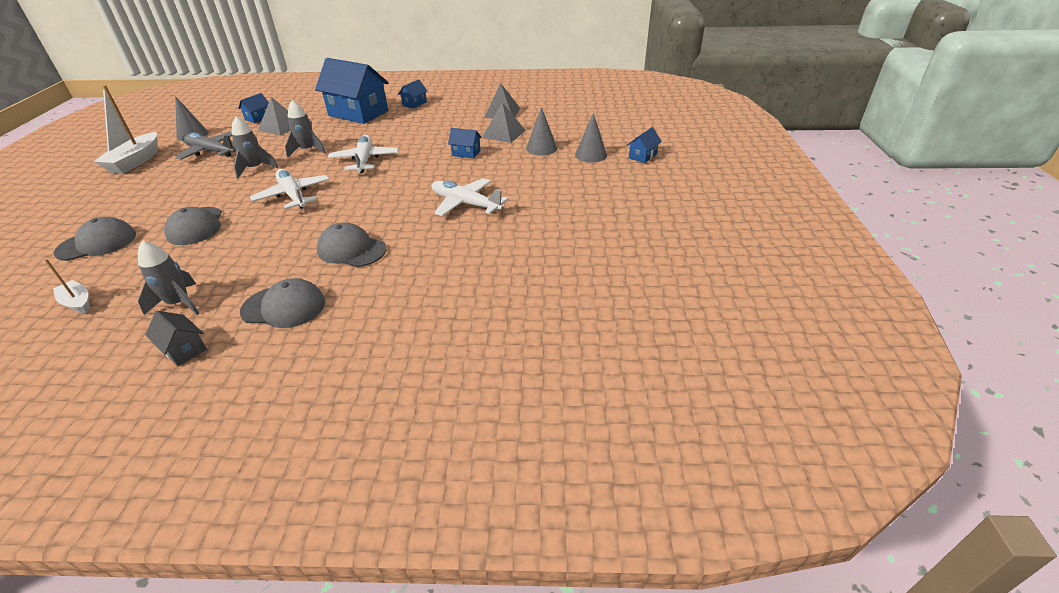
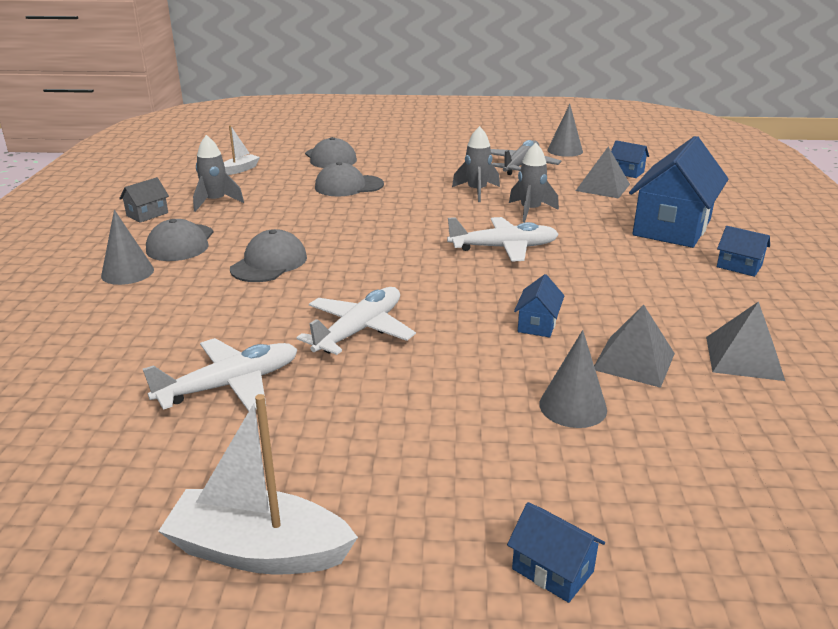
camera: 90 degrees right, 10 degrees down
(136, 161) = (493, 141): white boat -> white boat (258, 551)
(293, 195) = (405, 219): white plane -> white plane (229, 385)
(590, 155) = (549, 476): grey cone -> grey cone (127, 272)

